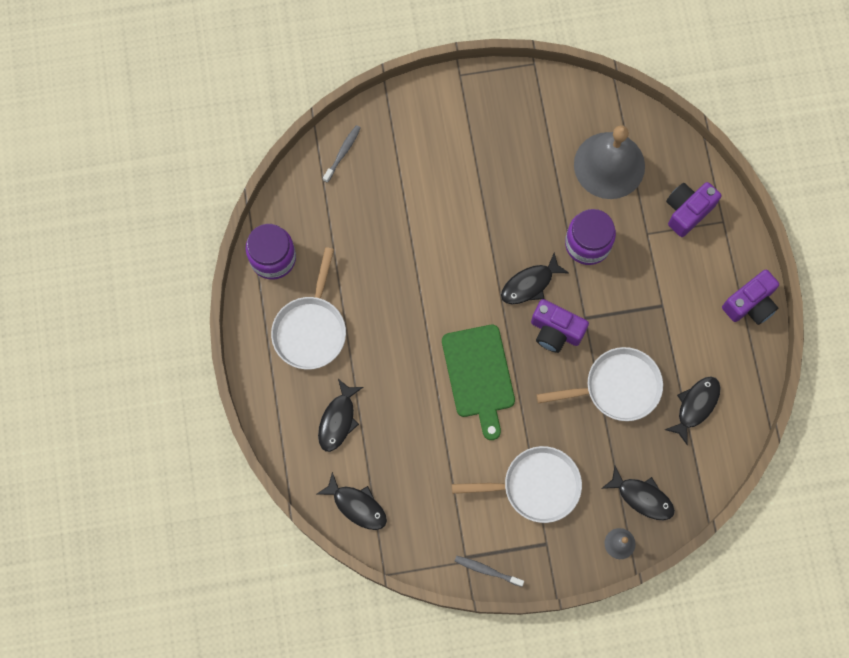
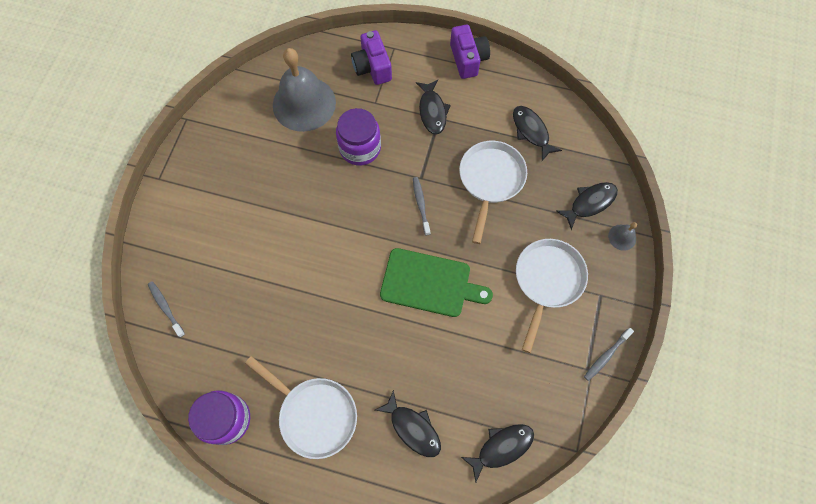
camera: 65 degrees left, 5 degrees down
(530, 284) = (371, 206): black fish -> black fish (432, 111)
(555, 331) = (421, 205): purple camera -> grey toothbrush

